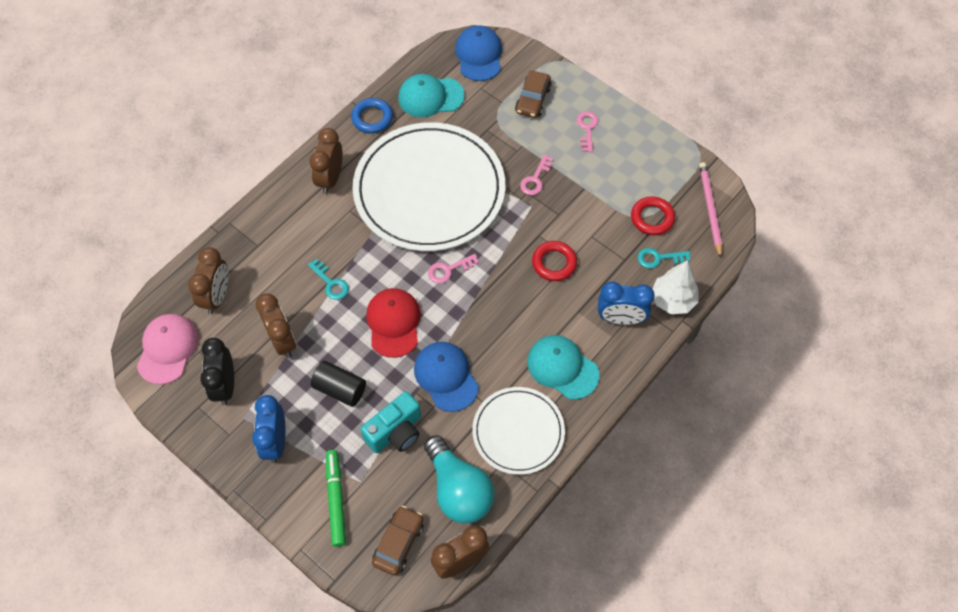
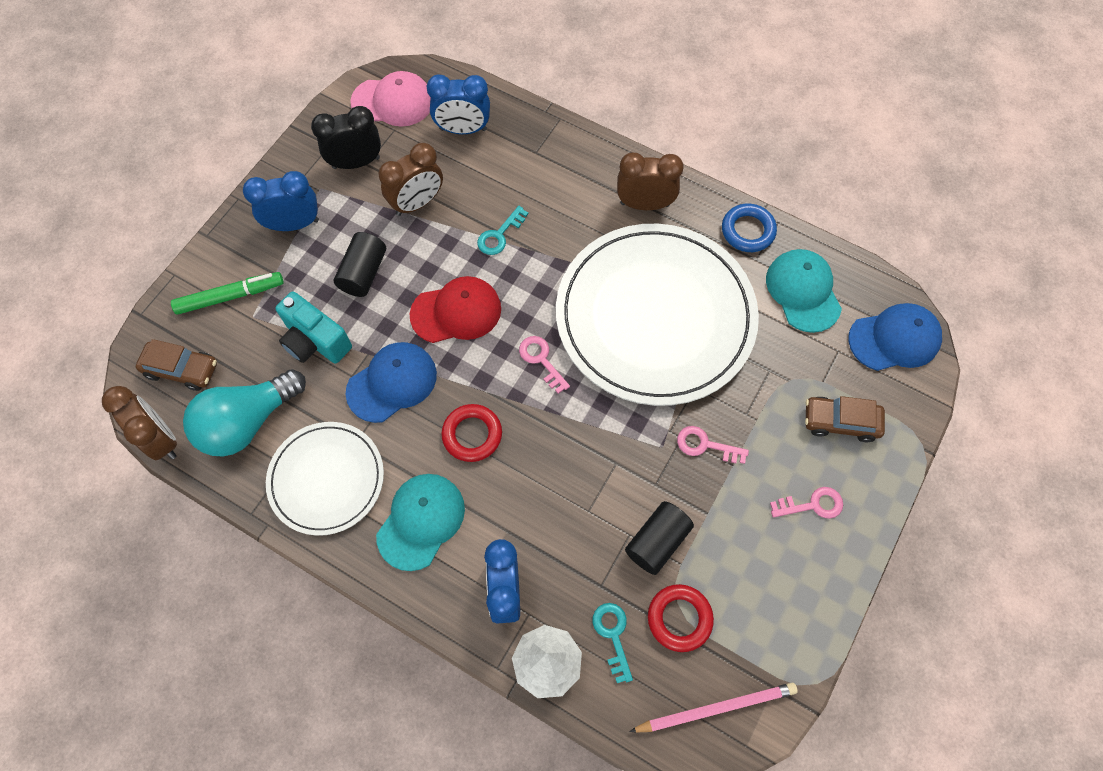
camera: 80 degrees right, 5 degrees up
(217, 296) = (463, 129): brown clock -> blue clock
(554, 263) = (576, 489): red ring -> red ring (472, 434)
(599, 221) = (657, 541): none -> black cylinder

